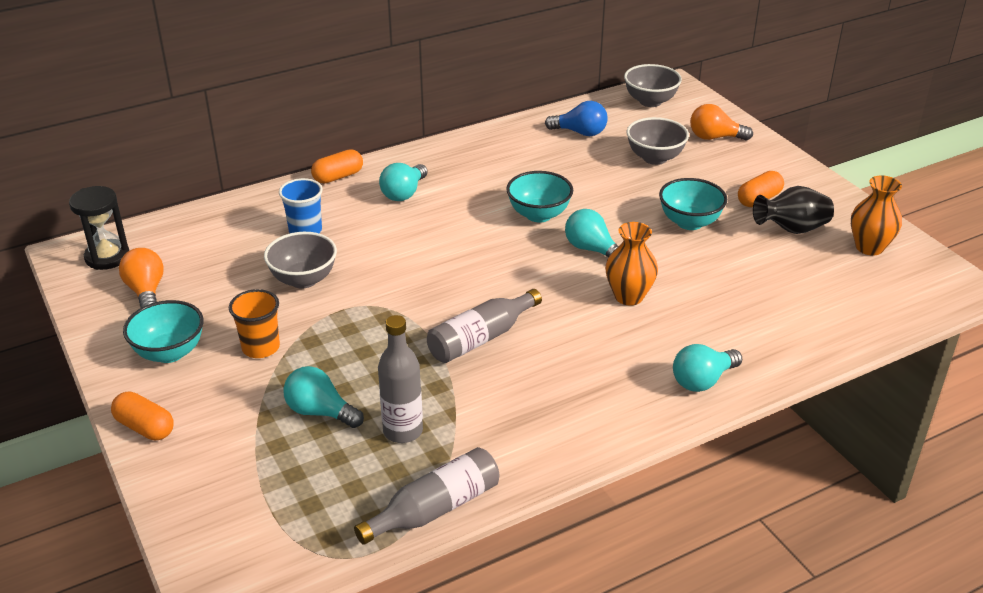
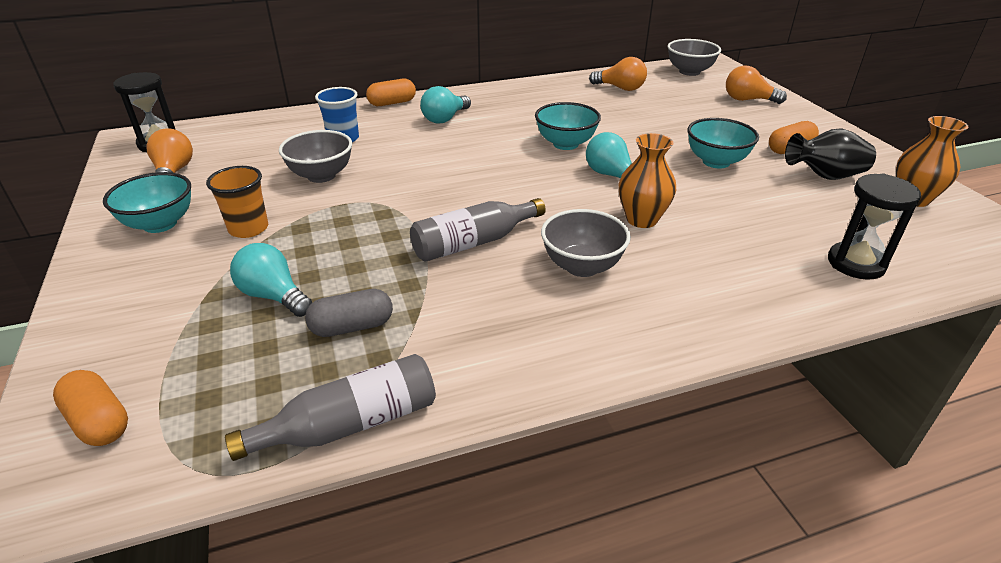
camera: 10 degrees right, 0 degrees up
(145, 427) = (88, 290): orange capsule -> orange capsule (99, 421)
(403, 431) = (352, 327): grey bottle -> grey capsule
(580, 132) = (620, 88): blue light bulb -> orange light bulb
(655, 158) = (687, 110): grey bowl -> grey bowl (582, 266)
(702, 380) = (714, 312): turquoise light bulb -> none
(817, 321) = (856, 263): none -> black hourglass

